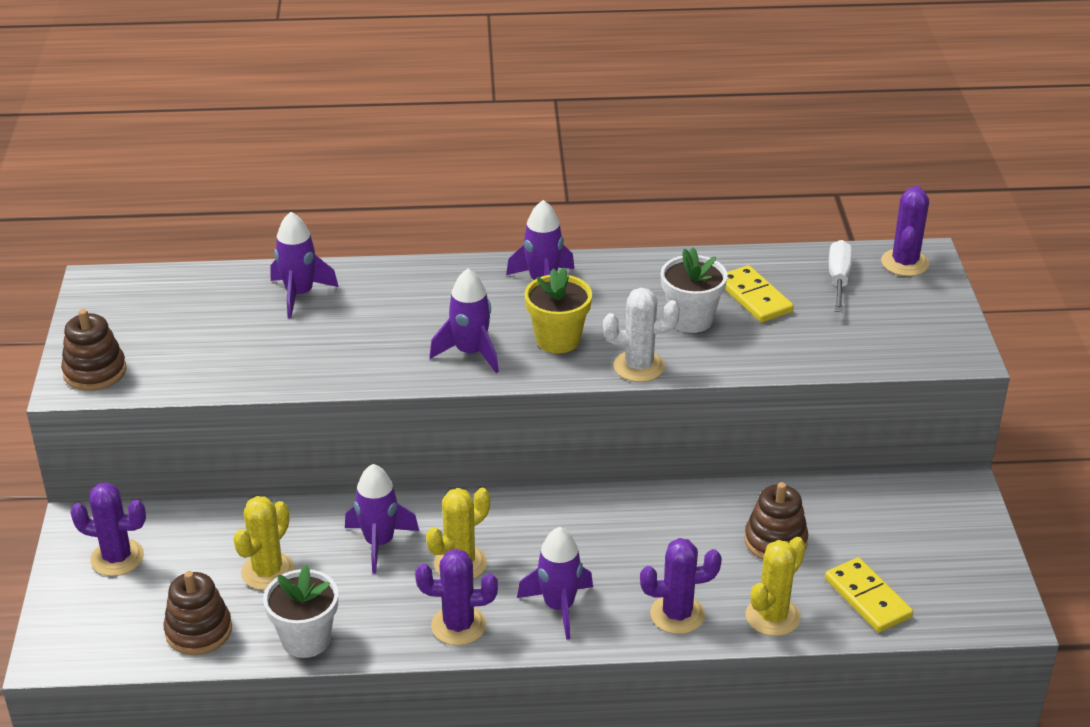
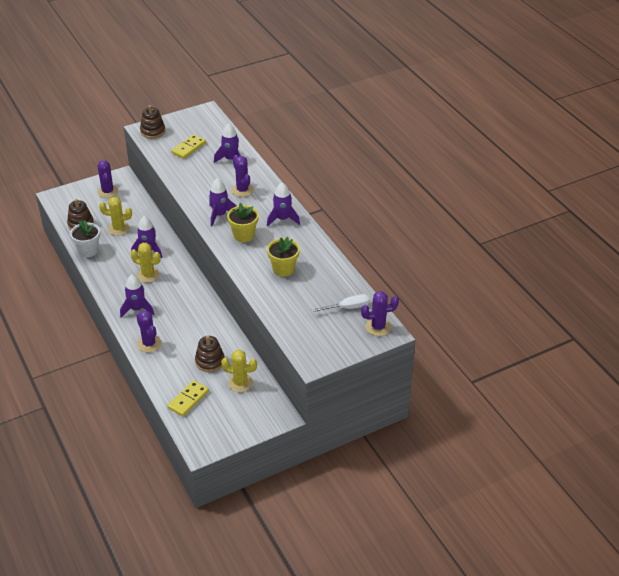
camera: 65 degrees right, 5 degrees up
(458, 625) = (113, 286): purple cactus -> purple cactus (242, 190)
(639, 366) = (239, 263): white cactus -> none
(691, 319) = (283, 269): white flower pot -> yellow flower pot
(754, 297) = (314, 284): yellow domino -> yellow domino (189, 148)
(772, 616) = (162, 372): yellow cactus -> yellow cactus (240, 383)

